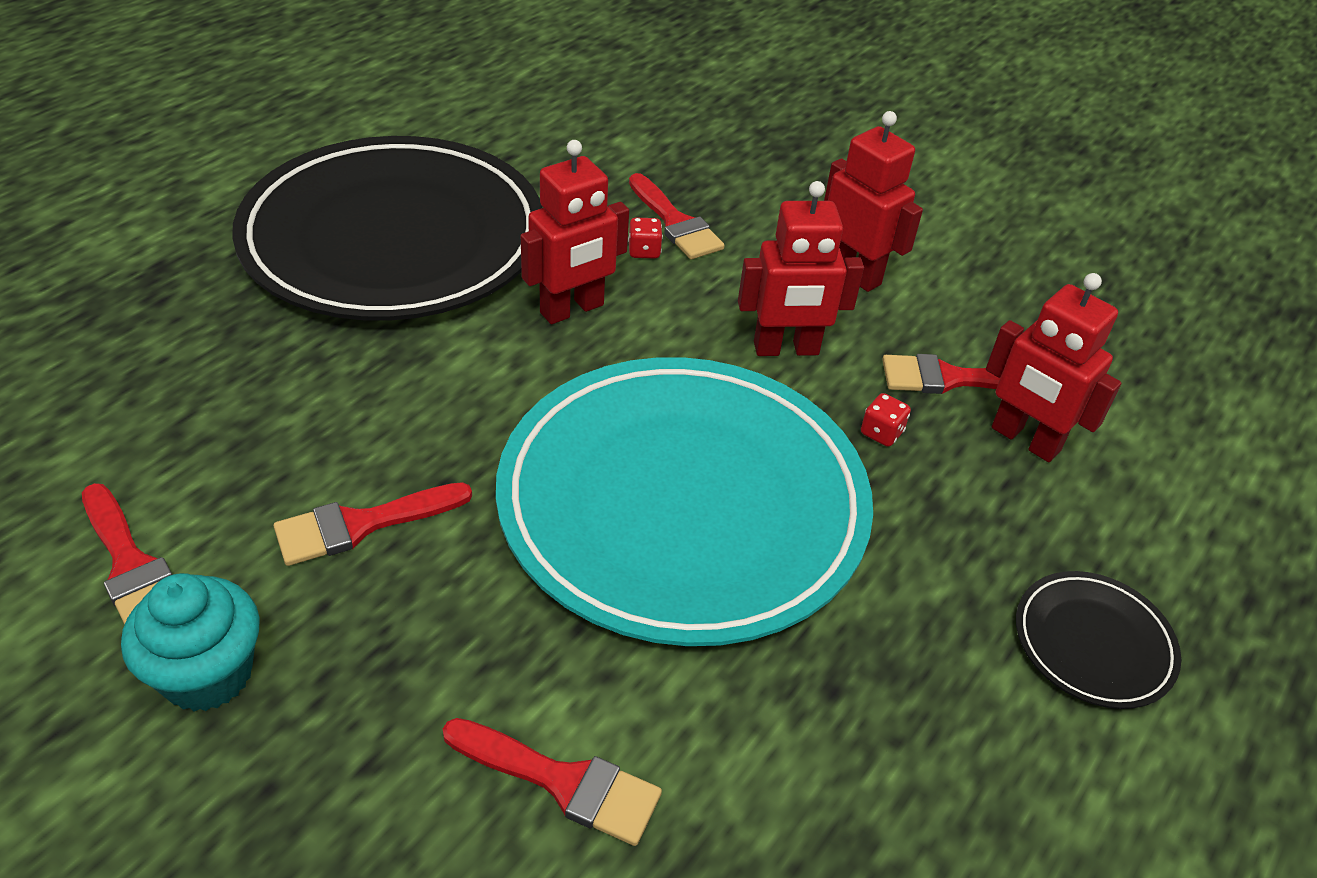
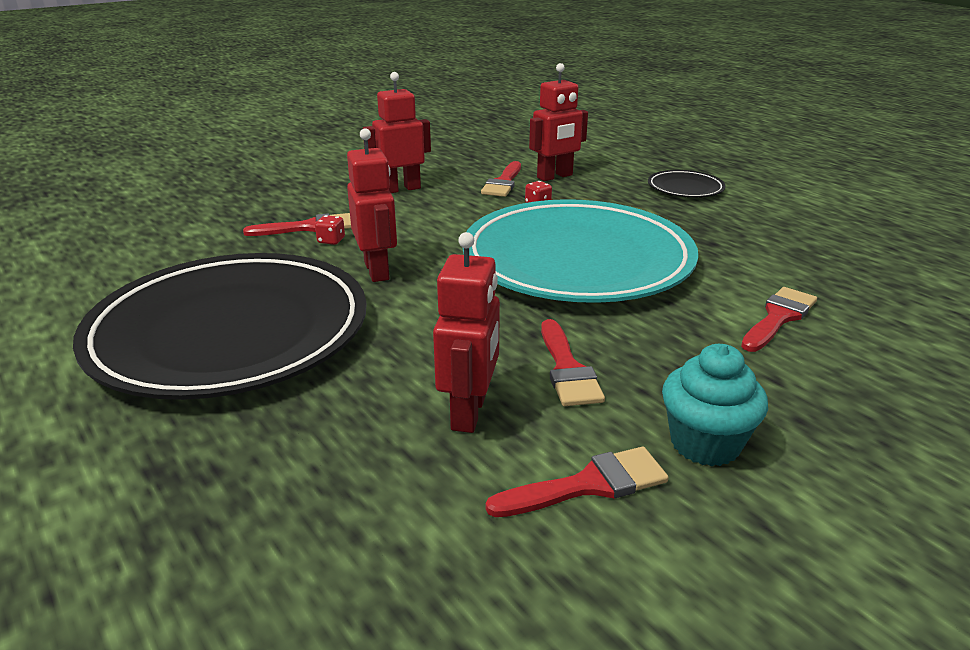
camera: 70 degrees left, 15 degrees down
(786, 349) = (457, 215): red robot -> red robot (469, 412)

